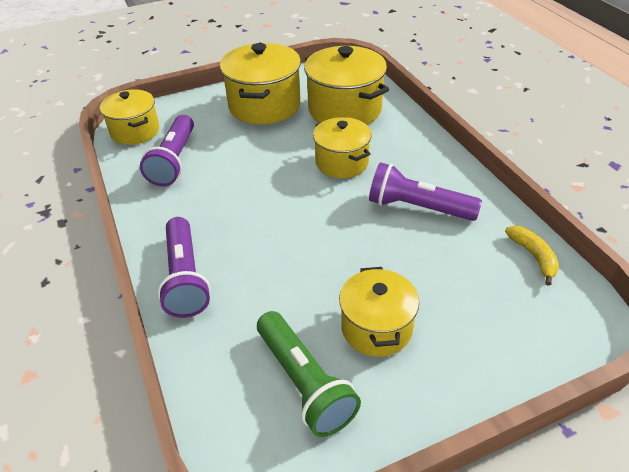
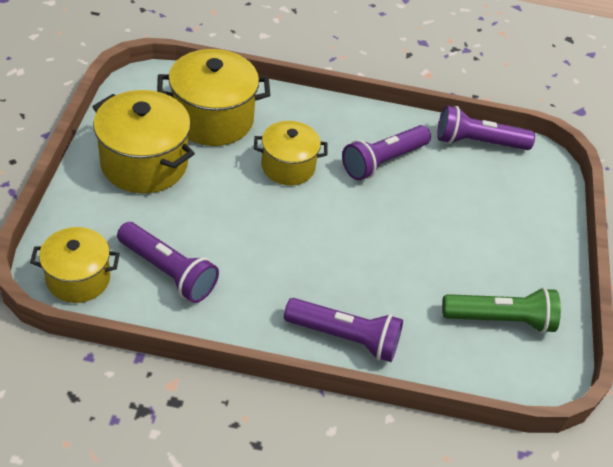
camera: 65 degrees left, 5 degrees up
(376, 328) = (481, 256): yellow pot -> none
(533, 256) = (478, 142): yellow banana -> purple flashlight

